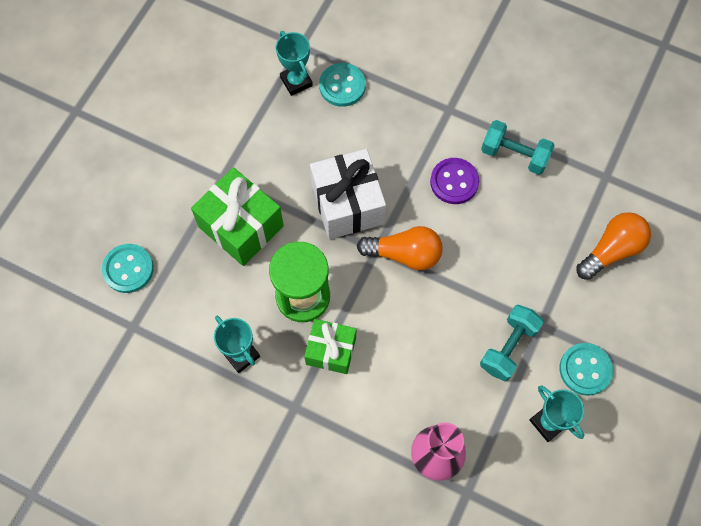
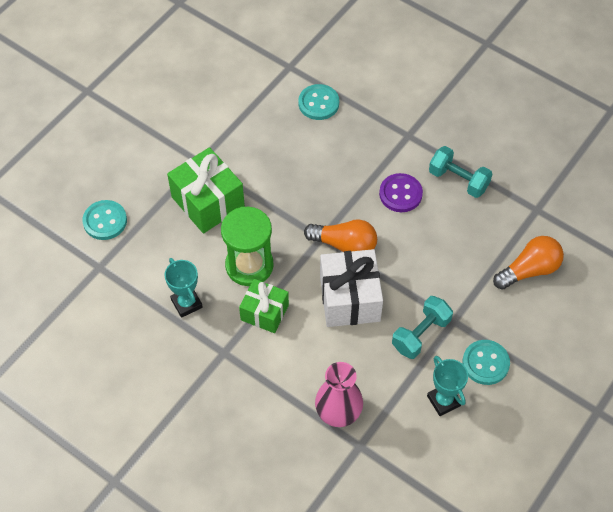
camera: 10 degrees right, 10 degrees down
(296, 81) = (279, 94): turquoise trophy -> none
(347, 204) = (303, 198): white gift -> white gift (349, 299)

